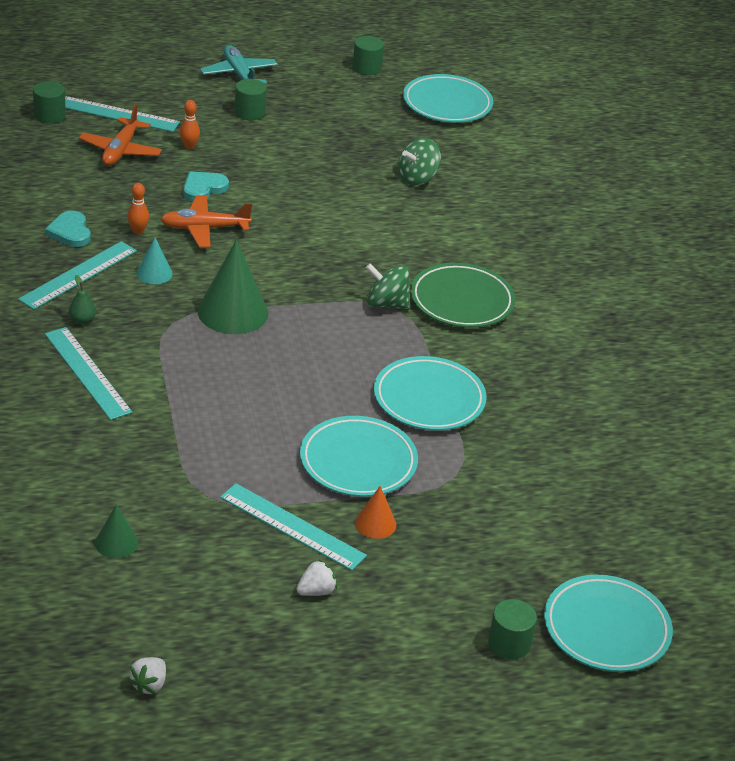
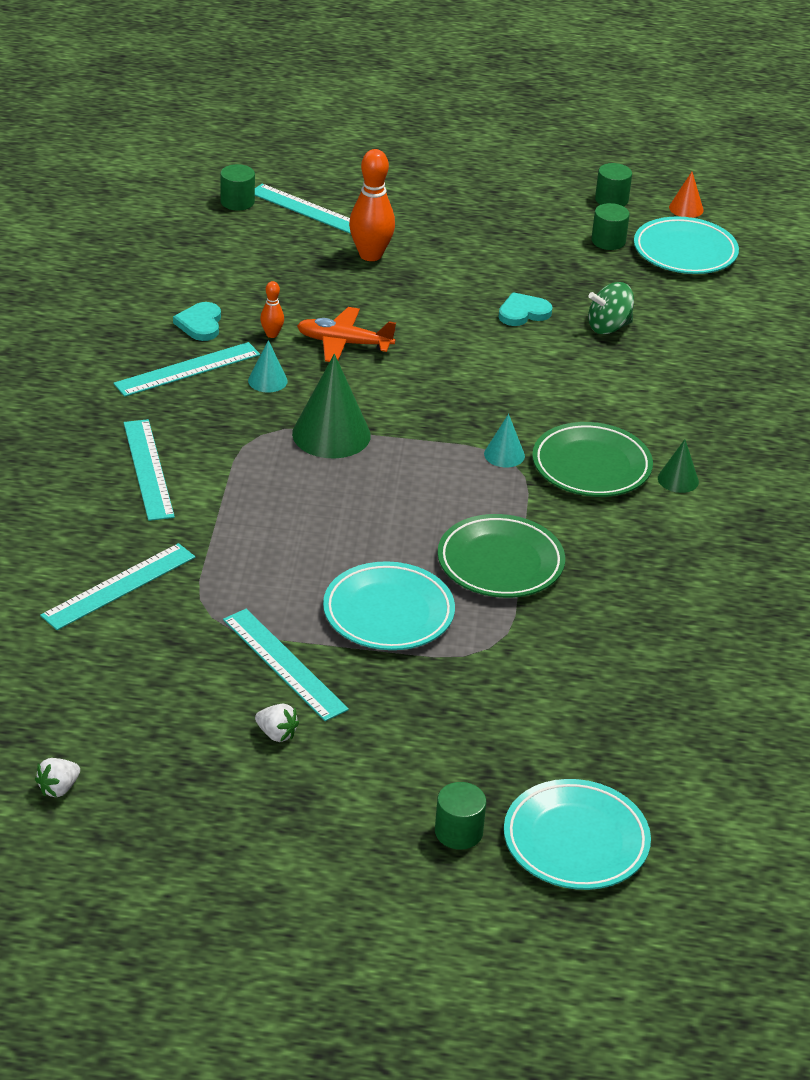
camera: 20 degrees right, 0 degrees up
(82, 320) = (169, 415): green pear -> none
(113, 485) = (119, 586): none -> turquoise ruler
(116, 543) = (94, 643): green cone -> green cone (678, 480)
(120, 150) = (294, 249): orange plane -> none
(189, 146) = (370, 255): orange bowling pin -> orange bowling pin, size x2.02
(203, 188) = (364, 301): turquoise heart -> turquoise heart (523, 313)
(239, 75) = (463, 187): turquoise plane -> none
(249, 112) = (454, 229): green cylinder -> green cylinder (608, 241)
(316, 591) = (276, 734): white strawberry -> white strawberry turned 45 degrees clockwise
(375, 523) = (375, 679): orange cone -> orange cone (686, 208)
(386, 304) = (504, 455): green spinning top -> turquoise cone
(429, 399) = (500, 563): turquoise plate -> green plate

